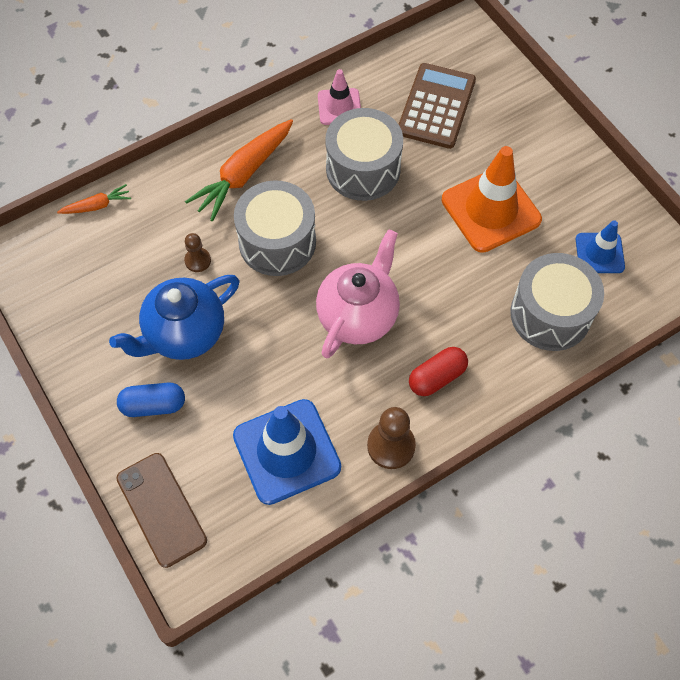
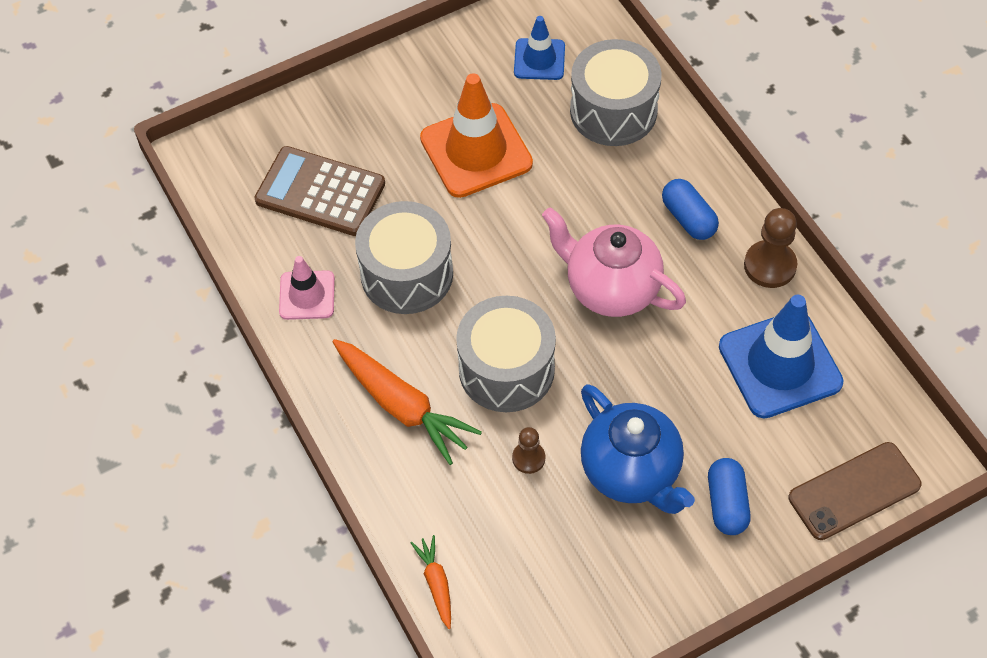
camera: 85 degrees left, 5 degrees down
(437, 377) = (688, 218): red capsule -> blue capsule

